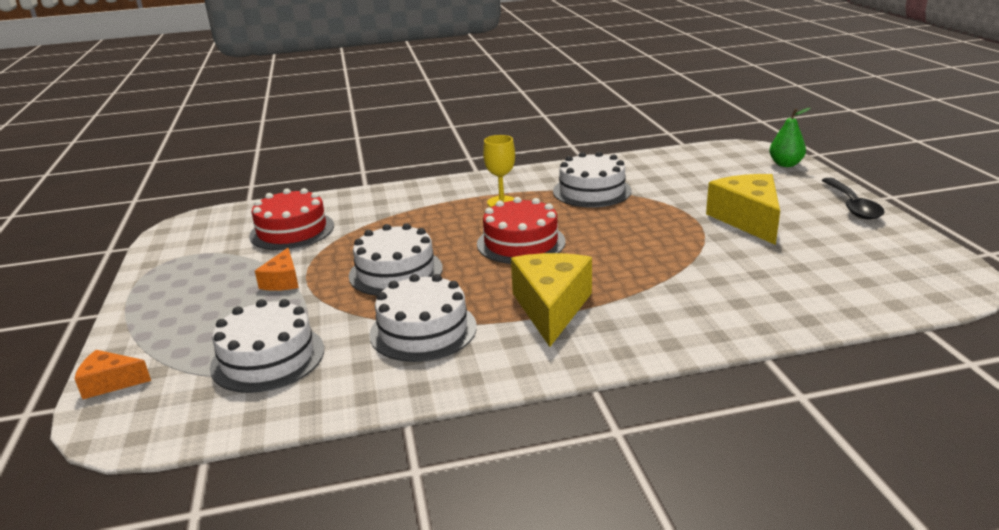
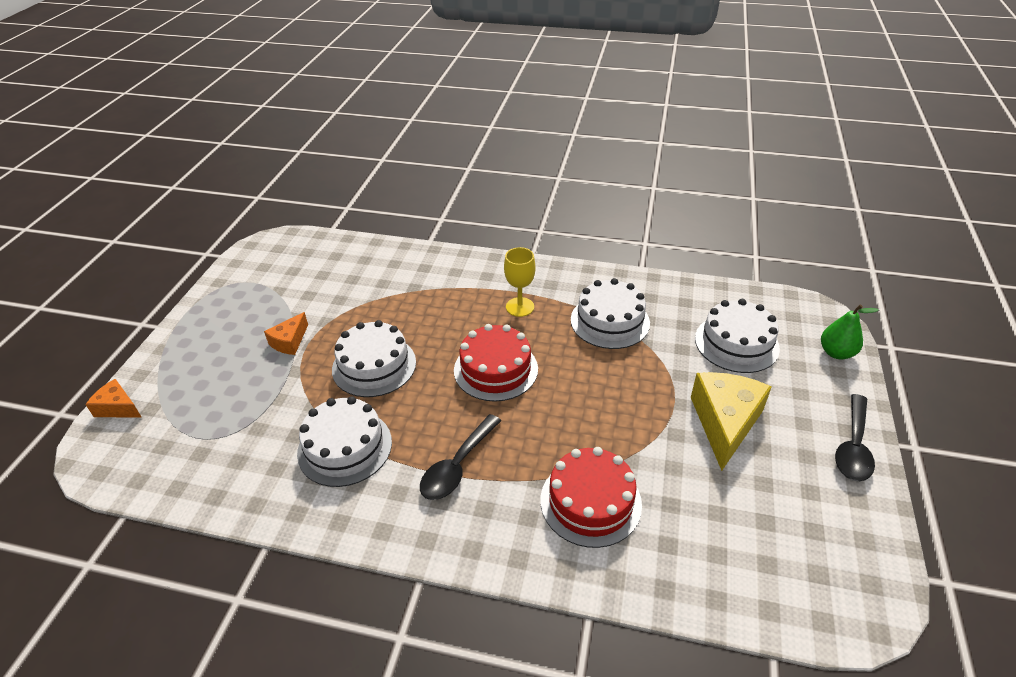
camera: 25 degrees right, 15 degrees up
(268, 358) = (224, 428): white cake -> white cake (736, 343)
(292, 230) = (335, 280): red cake -> red cake (590, 501)
(551, 308) = (457, 466): yellow cheese -> black spoon

